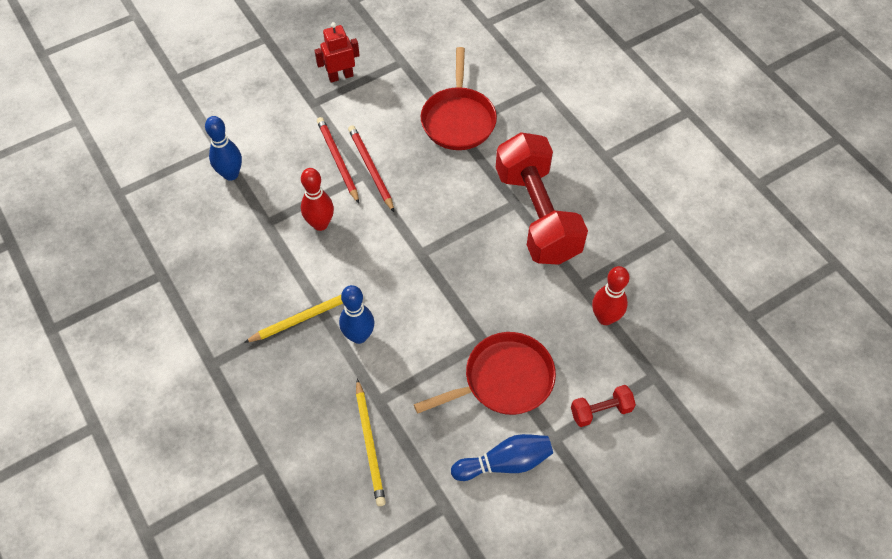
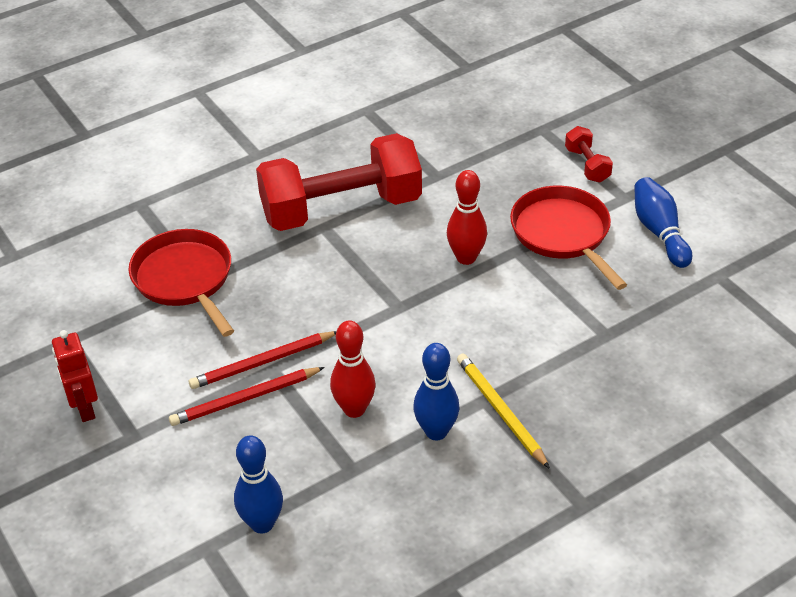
camera: 90 degrees left, 15 degrees down
(359, 336) = (523, 358): blue bowling pin -> blue bowling pin (436, 431)
(370, 444) = (662, 339): yellow pencil -> none
(458, 119) = (185, 279): red pan -> red pan turned 120 degrees counterclockwise
(605, 318) = (477, 159): red bowling pin -> red bowling pin (466, 258)

